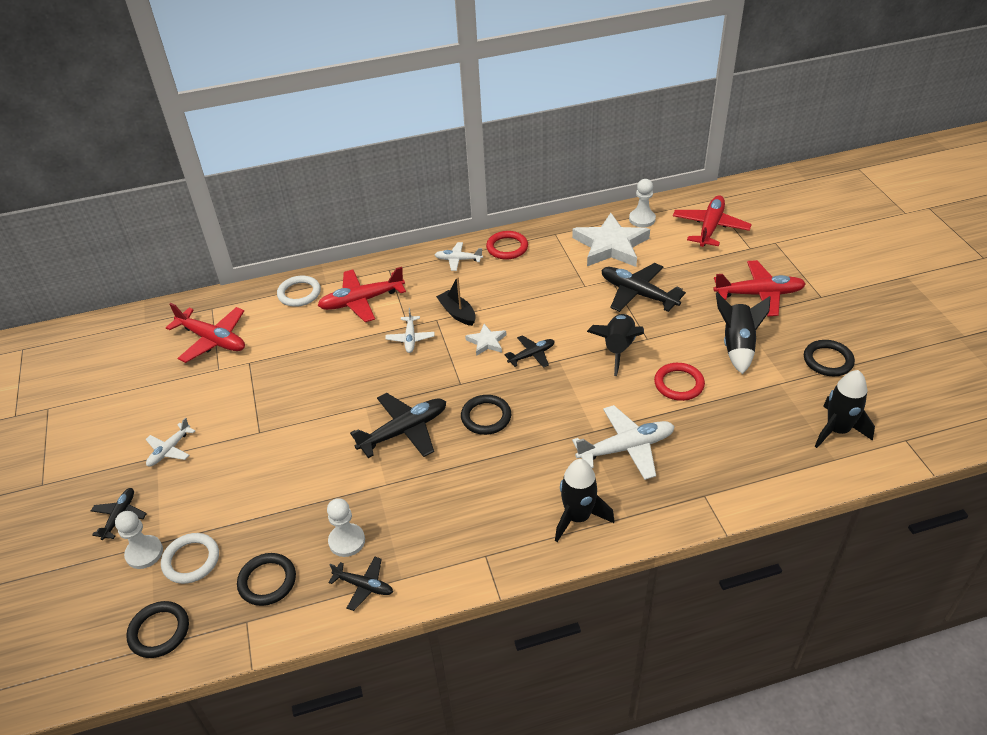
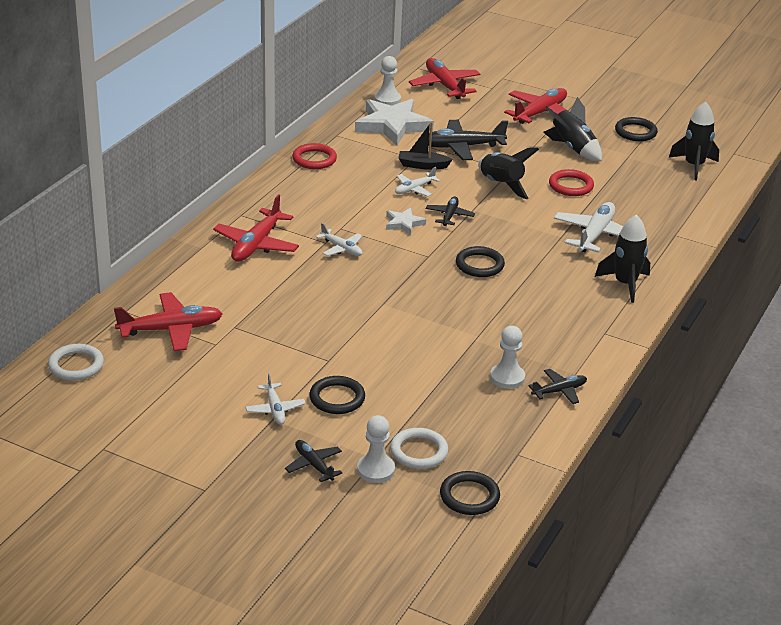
camera: 50 degrees left, 10 degrees down
(267, 581) = (493, 428): black ring -> black ring (337, 398)
(299, 293) = (190, 264): white ring -> white ring (76, 365)
(404, 431) = (437, 302): black plane -> none
(457, 313) = (350, 217): black boat -> black boat (423, 165)
(458, 260) = (288, 183): white plane -> white plane (414, 189)

